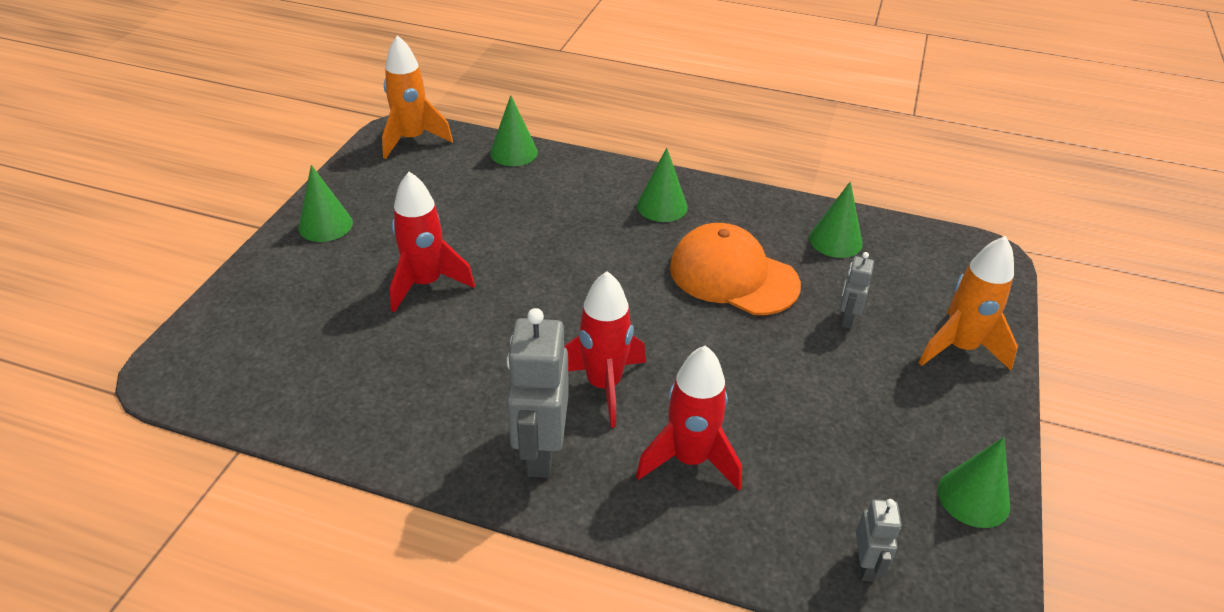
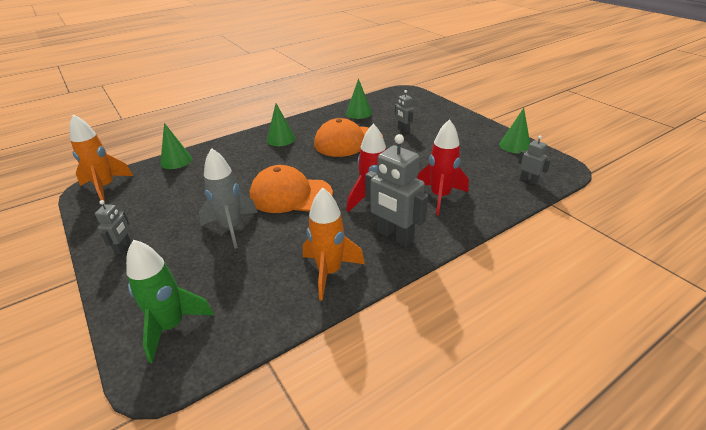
camera: 50 degrees left, 5 degrees down
(236, 342) = (171, 326): none -> green rocket
(325, 225) = (123, 247): green cone -> grey robot
(426, 284) = (231, 227): red rocket -> grey rocket
(539, 294) = (290, 195): none -> orange cap
(959, 348) = (443, 116): orange rocket -> orange rocket (329, 272)

